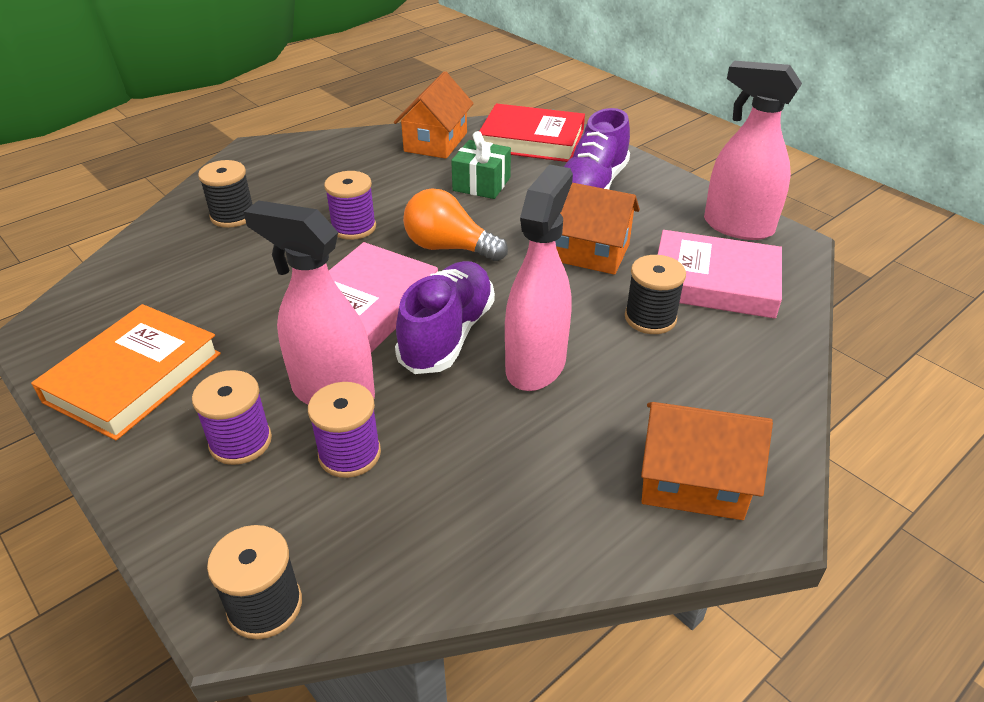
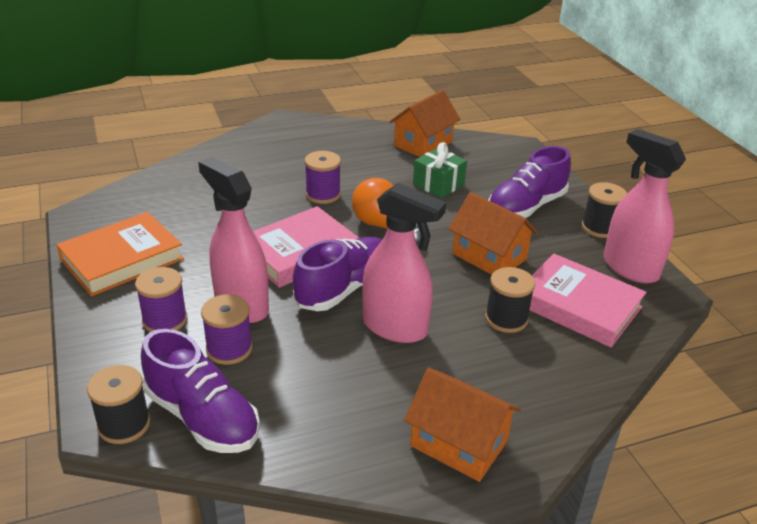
camera: 20 degrees right, 5 degrees down
(233, 216) = (243, 166): black spool -> black spool (599, 227)
(367, 557) = (202, 417): none -> purple shoe
(531, 140) = (501, 159): red book -> none
(536, 364) = (395, 327): pink spray bottle -> pink spray bottle turned 75 degrees clockwise

